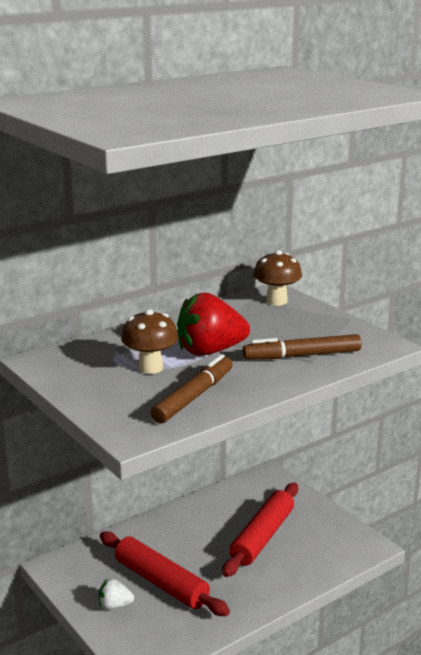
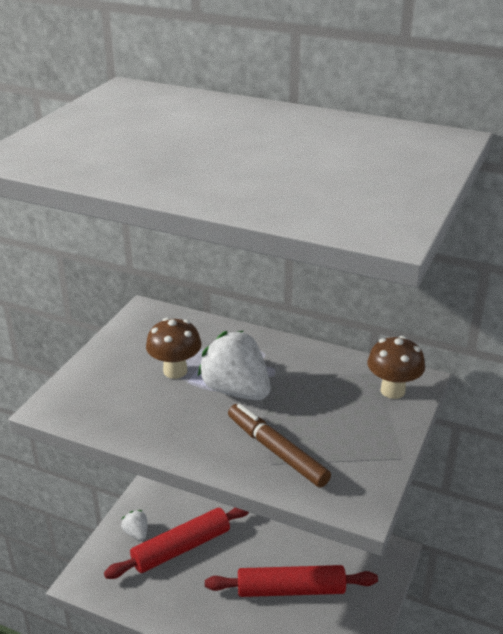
camera: 60 degrees right, 10 degrees up
(161, 582) = (181, 548): red rolling pin -> red rolling pin turned 45 degrees clockwise
(194, 397) = (139, 414): brown marker -> none
(210, 351) = (236, 390): red strawberry -> white strawberry

